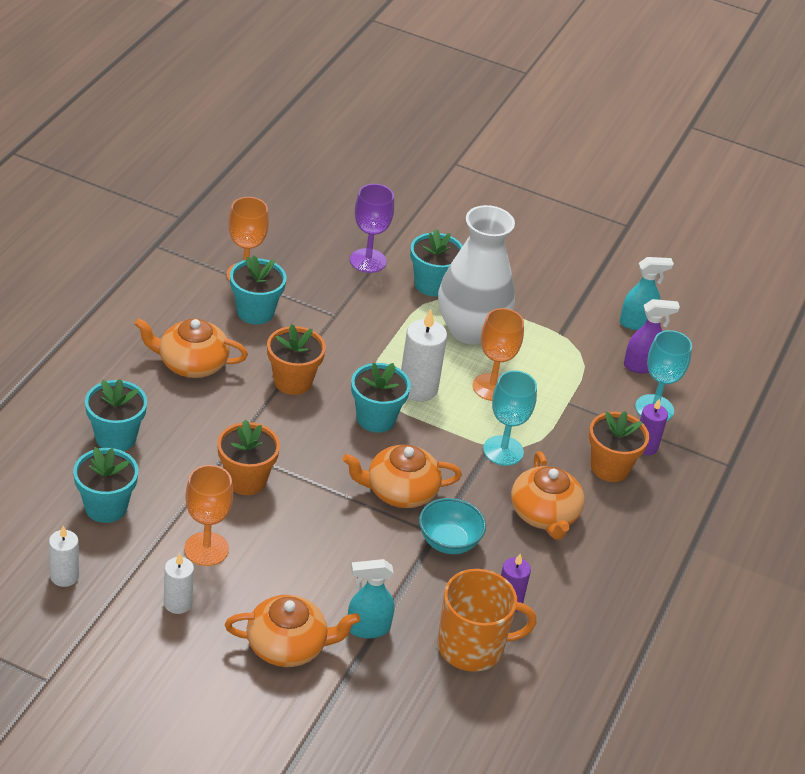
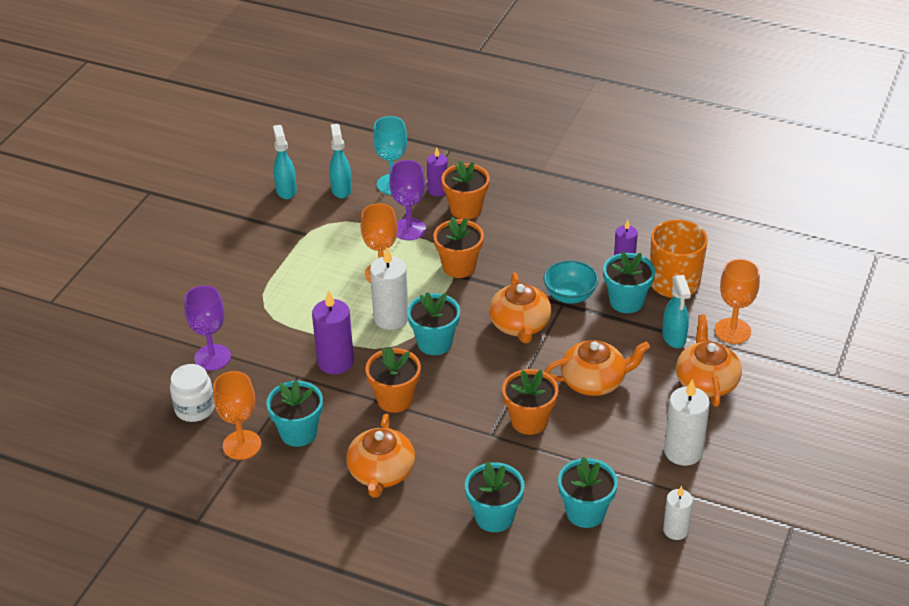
camera: 85 degrees left, 0 degrees up
(178, 603) = (683, 451): white candle -> white candle, size x1.59
(206, 549) = (617, 439): orange goblet -> orange goblet (732, 331)
(298, 248) = (195, 408): none -> white jar
(353, 343) = (335, 362): none -> purple candle
(432, 284) = (245, 313): turquoise flower pot -> turquoise flower pot (626, 301)
(470, 330) = (308, 287): white vase -> none
(503, 451) = (459, 267): turquoise goblet -> orange flower pot
(544, 514) = (526, 244): orange teapot -> orange teapot (594, 381)
(570, 415) = (409, 229): none -> purple goblet
(641, 366) = (341, 189): purple spray bottle -> turquoise spray bottle

